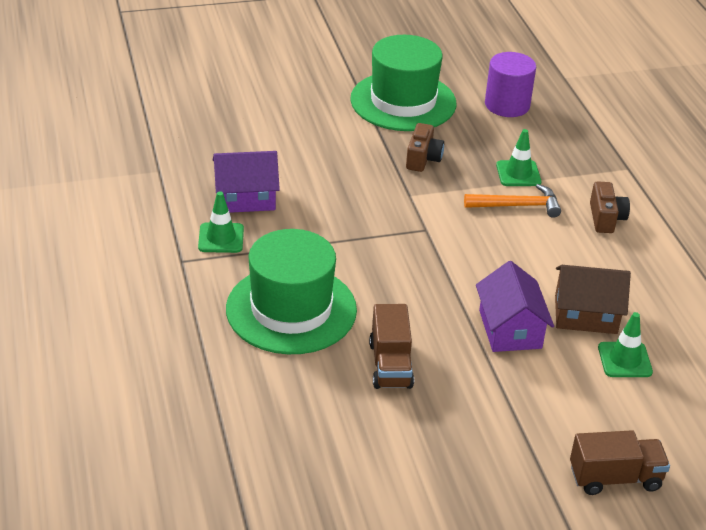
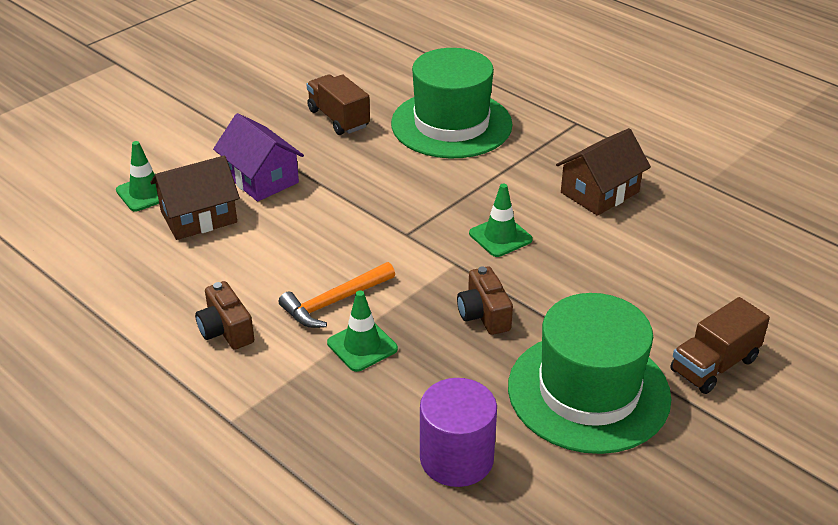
camera: 150 degrees right, 0 degrees up
(221, 238) = (572, 151): green traffic cone -> green traffic cone (500, 237)
(245, 198) = (599, 192): purple house -> brown house
(615, 478) = (122, 114): brown truck -> brown truck (714, 365)

